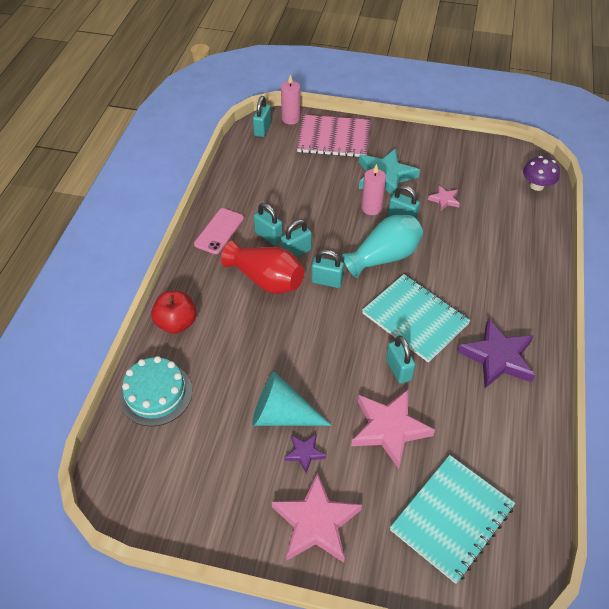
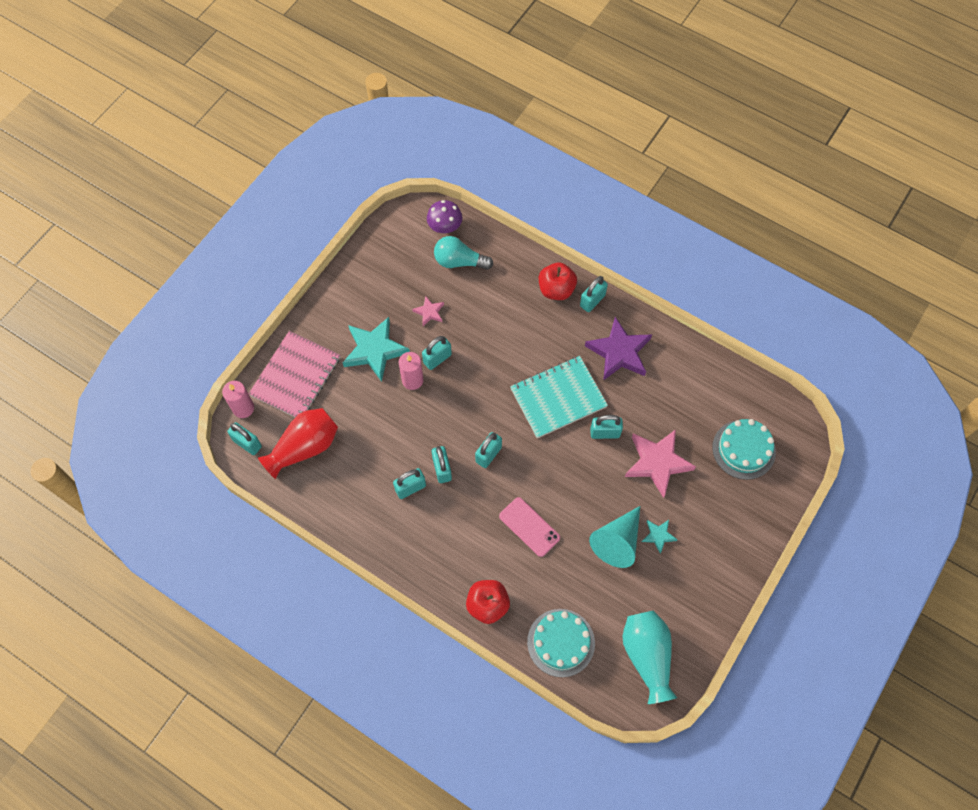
camera: 70 degrees left, 15 degrees up
(219, 231) = (384, 533): pink phone -> pink phone (529, 527)
(266, 279) = (465, 508): red vase -> red vase (304, 447)
(304, 453) = (658, 535): purple star -> turquoise star
(316, 522) = (719, 547): pink star -> none
(384, 257) = (479, 394): turquoise vase -> turquoise vase (647, 656)
(452, 518) = (743, 449): turquoise notebook -> turquoise cake
(509, 205) = (459, 261): none -> turquoise light bulb
(532, 284) = (556, 289): none -> red apple
(540, 317) = (592, 301): none -> turquoise padlock

